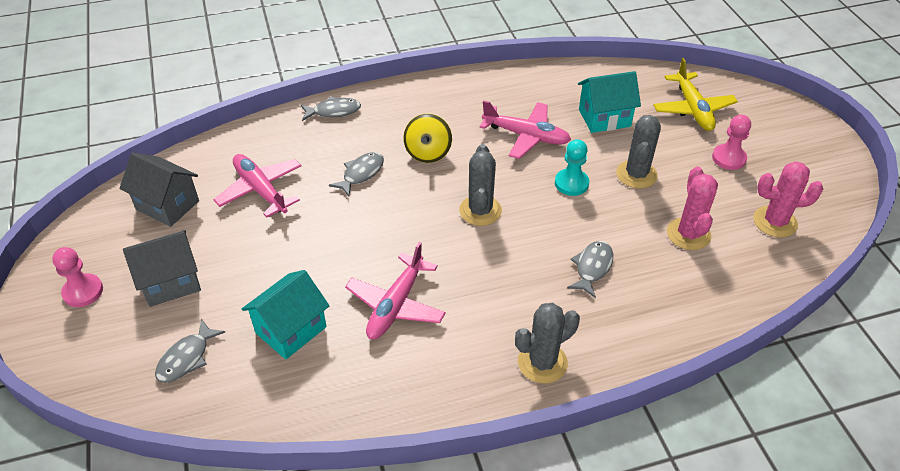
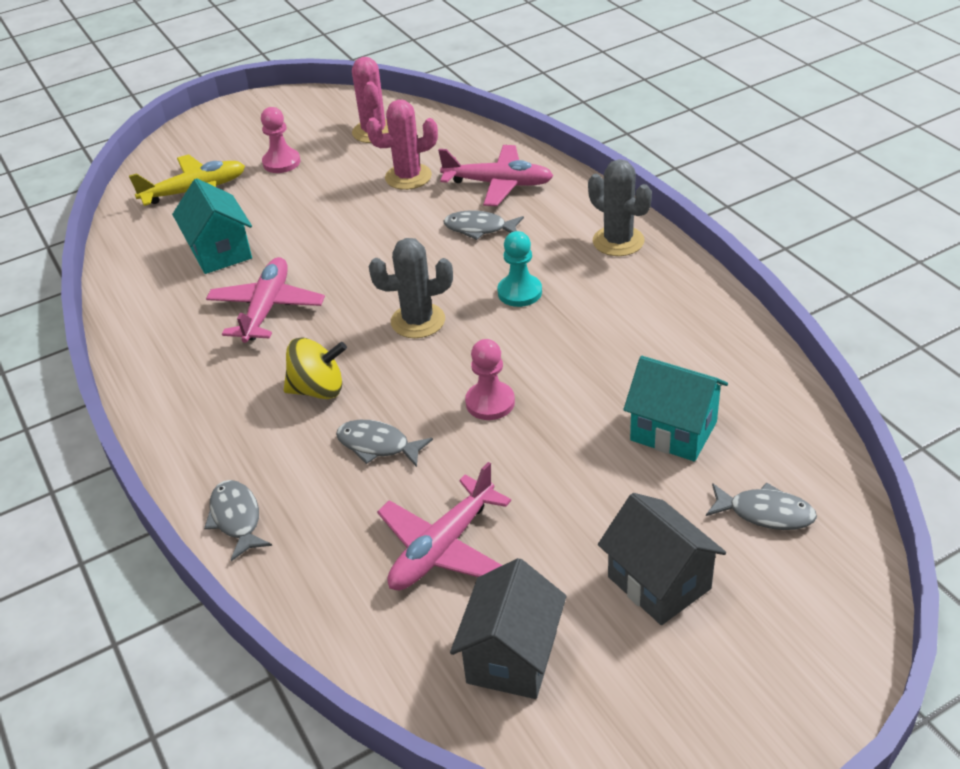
camera: 100 degrees left, 5 degrees down
(83, 291) = (725, 687): pink pawn -> pink pawn (490, 402)
(396, 305) = (595, 354): pink plane -> pink plane (499, 184)
(571, 183) = (350, 260): turquoise pawn -> turquoise pawn (519, 292)
(636, 174) = (322, 217): grey cactus -> none

